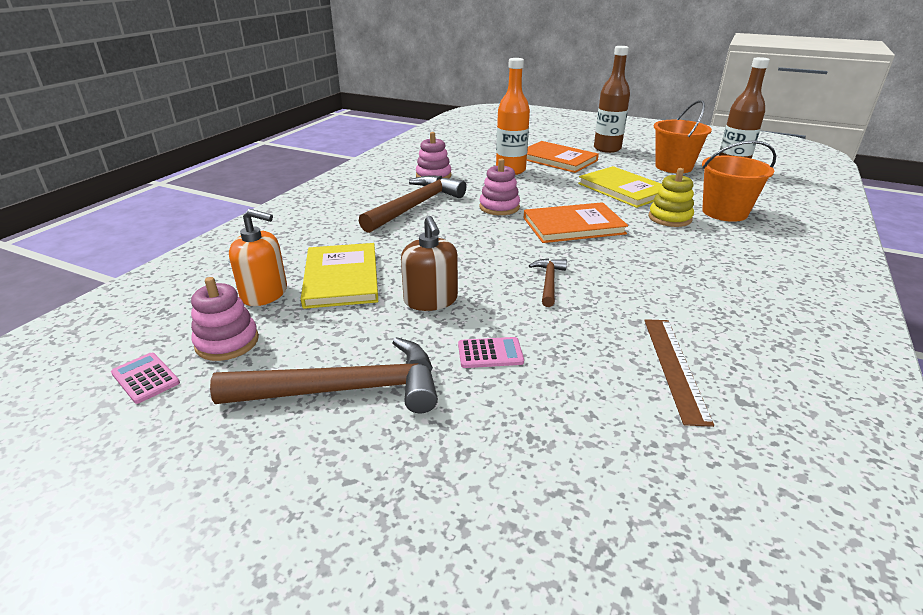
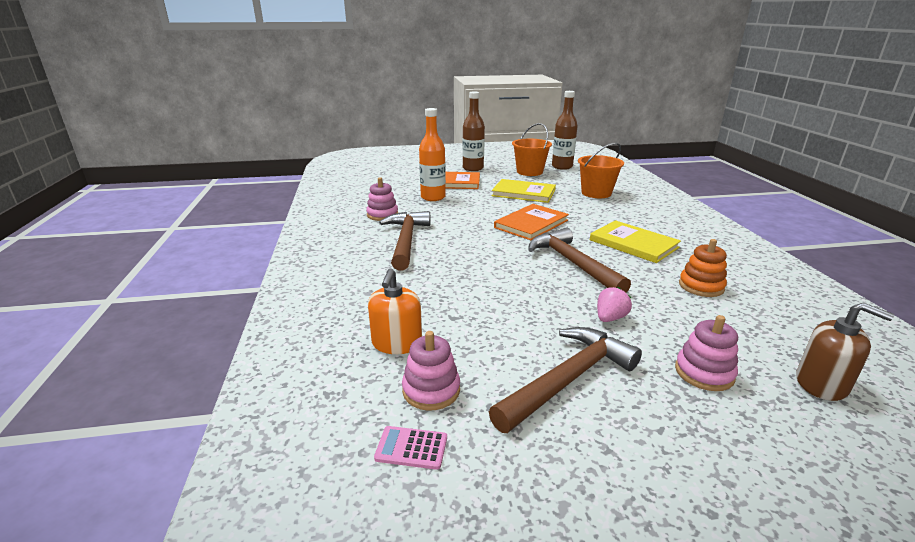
camera: 35 degrees left, 5 degrees down
(264, 293) = (397, 343): orange soap dispenser -> orange soap dispenser turned 120 degrees clockwise
(341, 278) = (438, 309): yellow book -> yellow book (633, 244)
(430, 300) = (524, 300): brown soap dispenser -> brown soap dispenser (821, 384)
(490, 353) = (610, 318): pink calculator -> pink strawberry
(499, 207) = (466, 225): pink stacking toy -> pink stacking toy (704, 373)
(548, 282) = (572, 263): brown hammer -> brown hammer, size x2.01
(670, 218) = (575, 204): yellow stacking toy -> none
(674, 367) = (701, 286): brown ruler -> orange stacking toy

